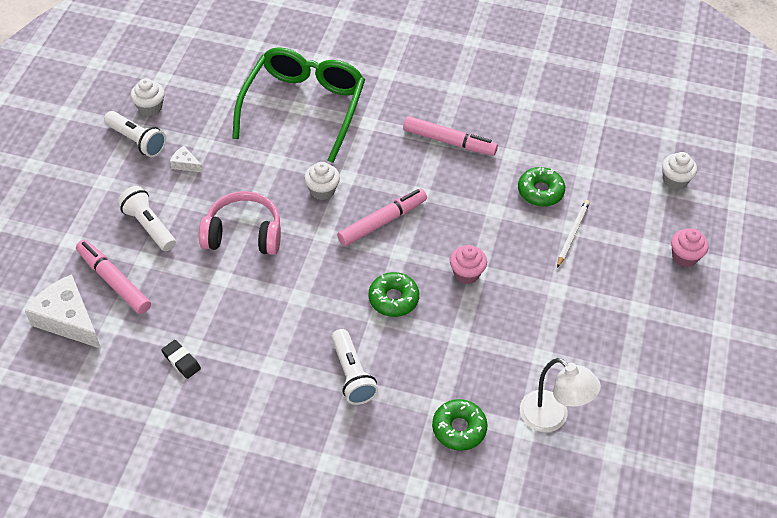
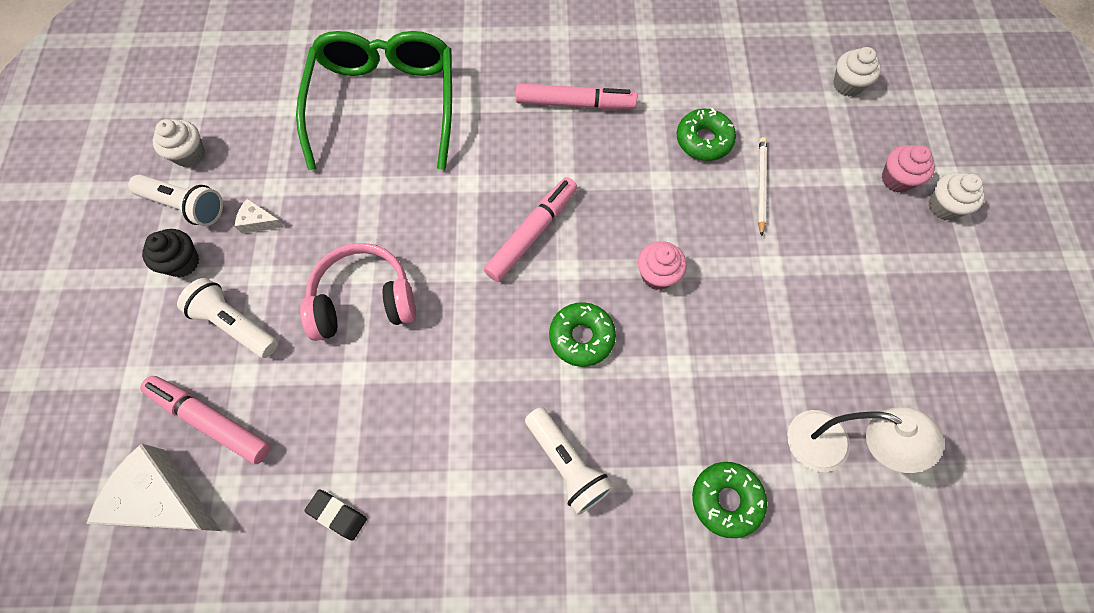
camera: 15 degrees left, 15 degrees up
(124, 177) = (183, 262): none -> black cupcake
(322, 190) = (444, 211): white cupcake -> white cupcake (943, 206)

